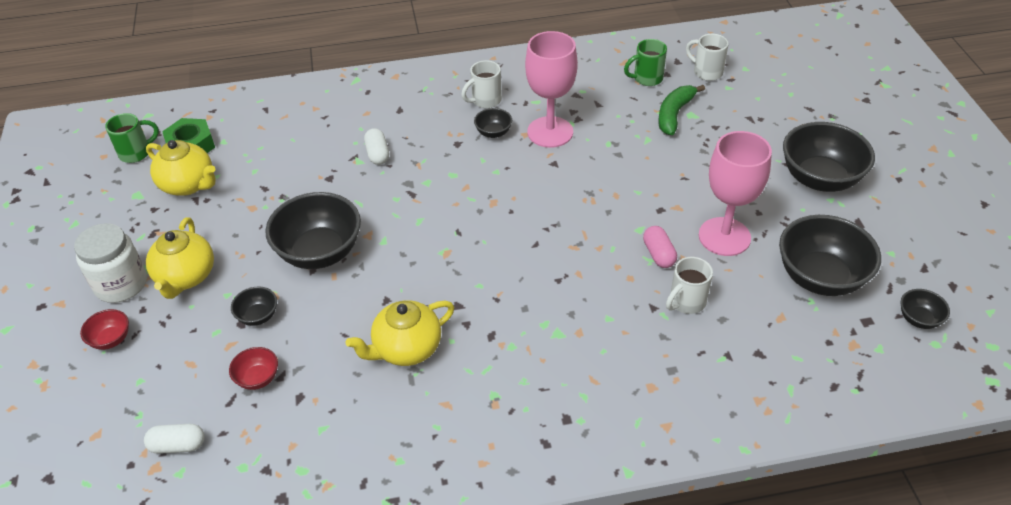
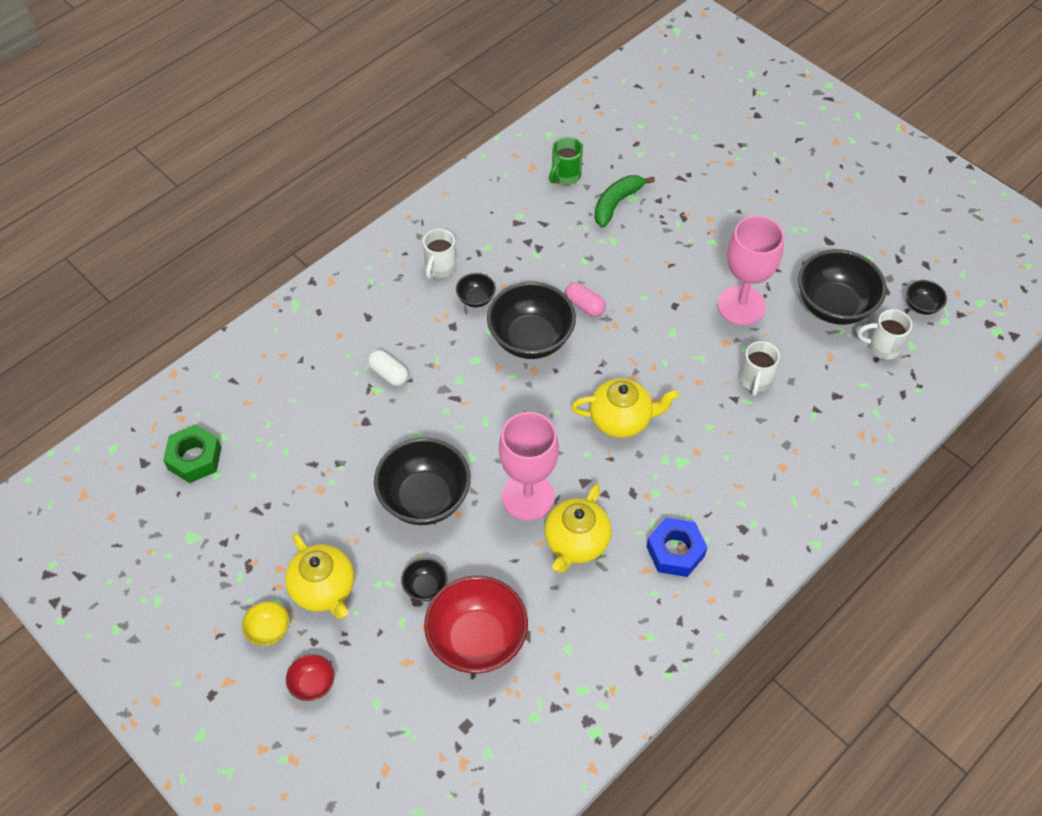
camera: 35 degrees left, 10 degrees up
(121, 284) = (269, 630): white jar -> yellow bowl
(136, 153) = (144, 495): green mug -> none
(178, 445) = (464, 734): white capsule -> none
(188, 185) = (234, 499): yellow teapot -> yellow teapot (621, 419)
(258, 378) = (477, 639): red bowl -> red bowl, size x2.15
(486, 403) = (675, 551): none -> blue nut
(550, 132) = (525, 273): pink goblet -> pink goblet (528, 497)
(658, 254) = (704, 348): pink capsule -> pink capsule (584, 306)
(674, 114) = (616, 203): green banana -> green banana turned 45 degrees clockwise
(706, 72) = (610, 145): white mug -> white mug (882, 347)
(820, 179) = (774, 213): black bowl -> black bowl (531, 339)

